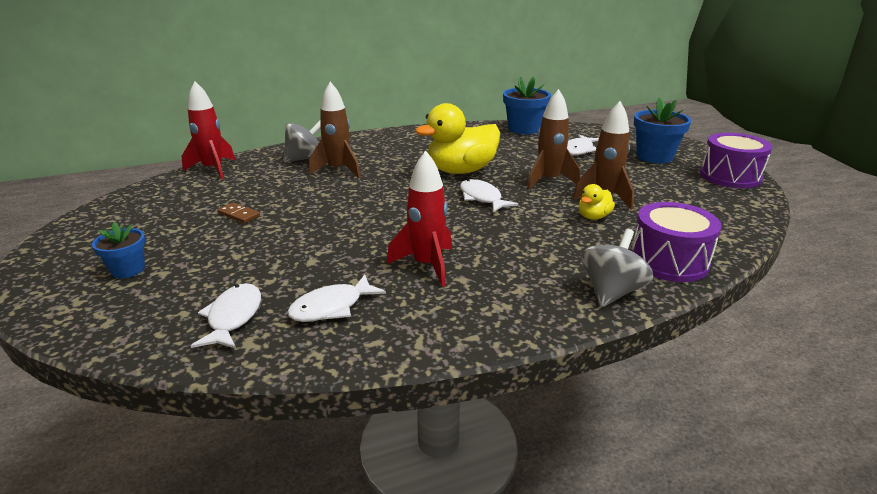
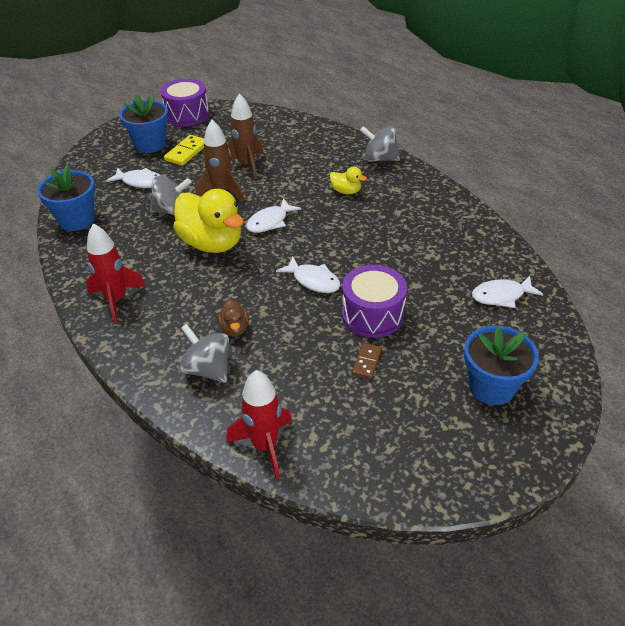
camera: 105 degrees left, 15 degrees up
(128, 270) = (491, 386): blue flower pot -> blue flower pot, size x1.68
(331, 307) = (462, 257): white fish -> white fish (313, 280)
(338, 170) = (234, 328): brown rocket -> brown duck
(426, 265) = (390, 229): red rocket -> red rocket (116, 300)
(522, 159) = (172, 211): none -> grey spinning top
(593, 217) = (283, 168): yellow duck -> yellow duck (346, 191)
(637, 171) = (187, 152): none -> yellow domino
(669, 261) = (333, 141): purple drum -> purple drum (372, 315)

